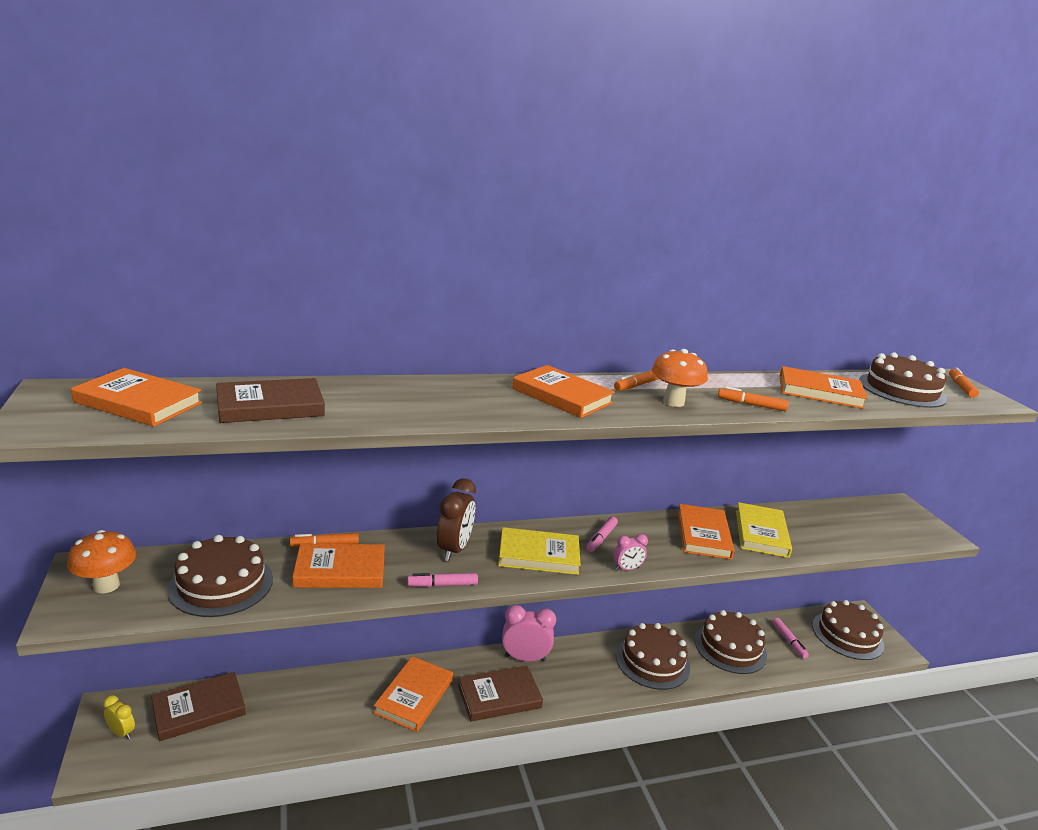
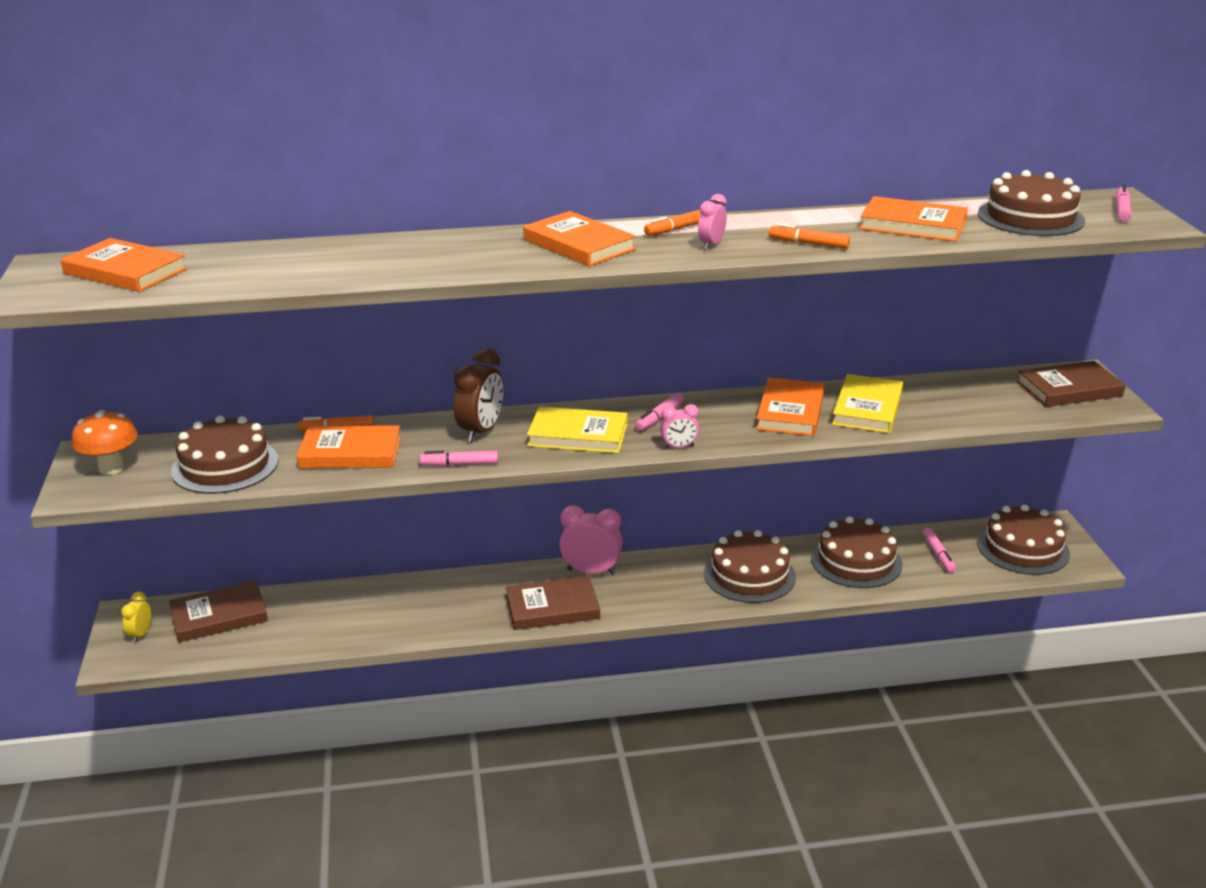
camera: 10 degrees right, 5 degrees up
(121, 732) = (140, 634): yellow clock -> yellow clock turned 120 degrees counterclockwise
(270, 406) = (254, 269): brown book -> brown book (1069, 389)
(414, 696) = (454, 607): orange book -> none
(673, 402) = (711, 245): orange mushroom -> pink clock
(961, 387) = (1122, 210): orange marker -> pink marker

